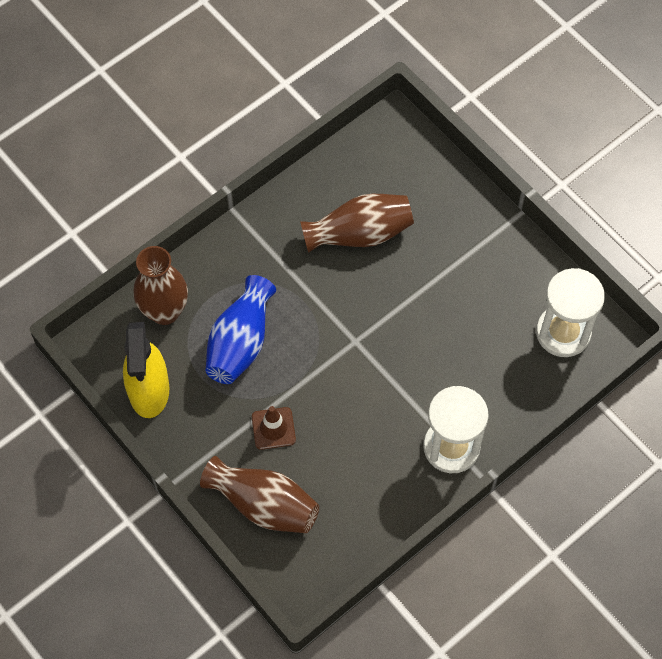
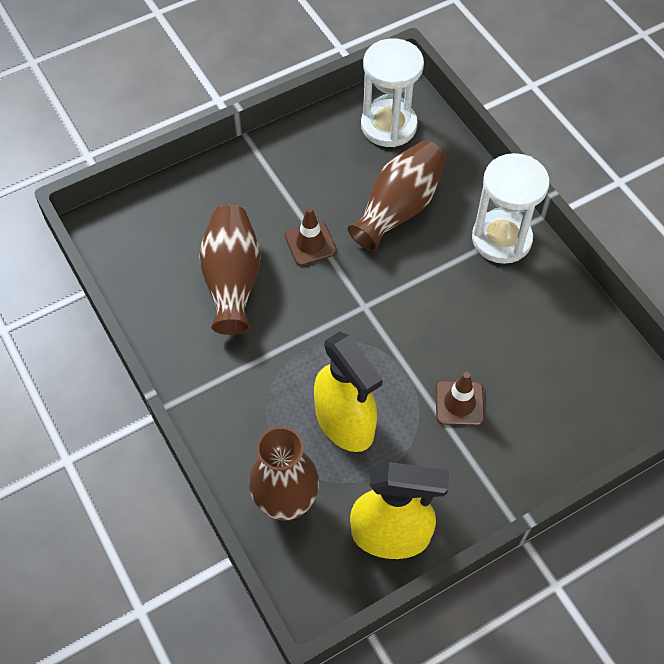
camera: 80 degrees left, 5 degrees down
(240, 342) = (345, 423): blue vase -> yellow spray bottle
(264, 505) = (552, 426): brown vase -> brown vase (399, 208)
(411, 287) = (310, 243): none -> brown traffic cone

